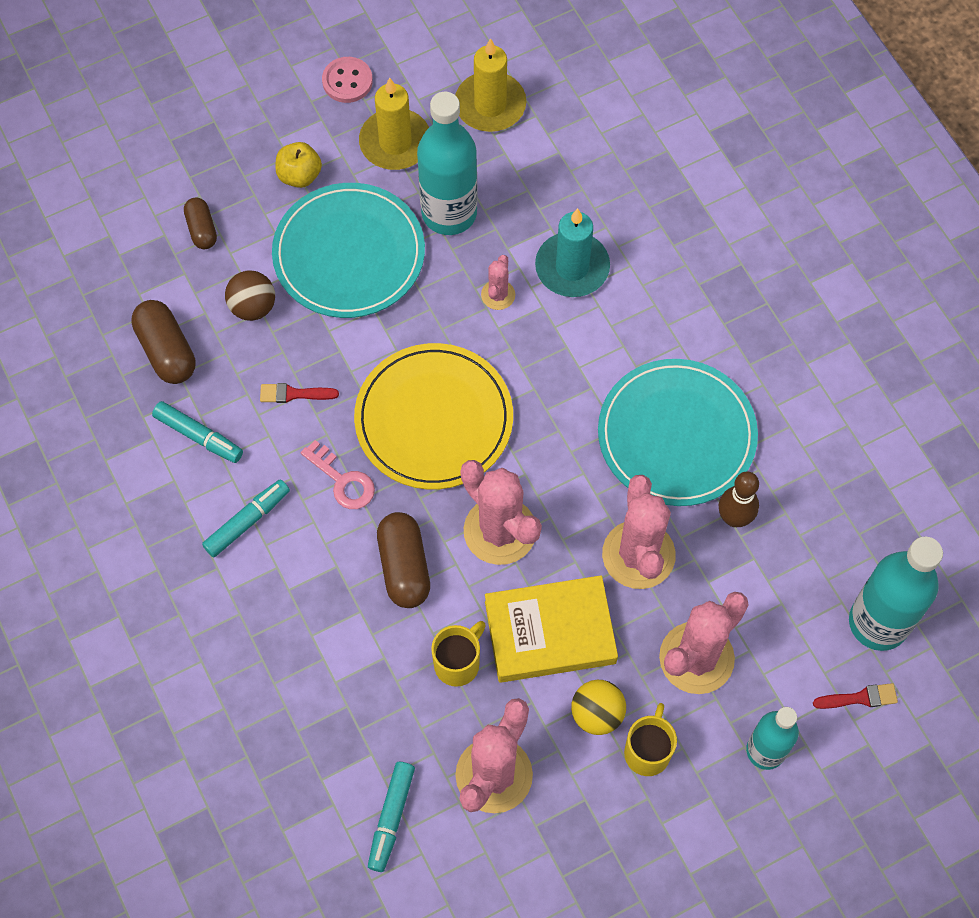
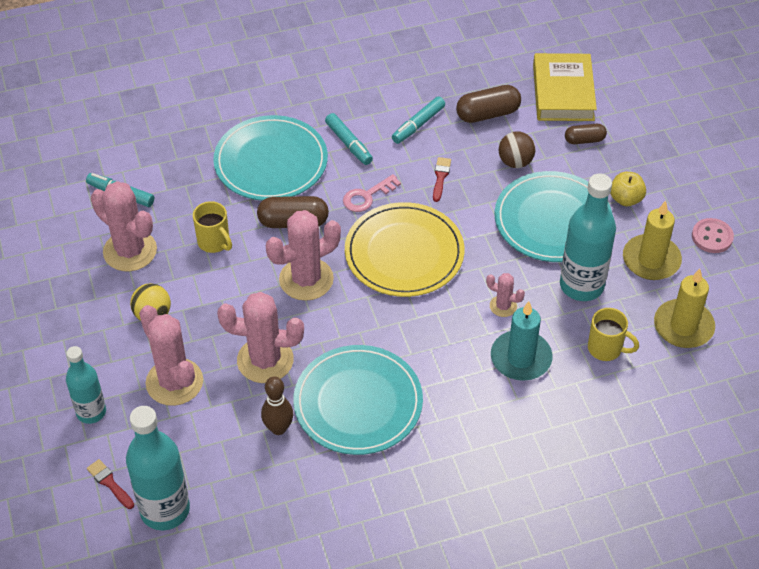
camera: 100 degrees right, 15 degrees down
(297, 620) = (271, 162): none -> turquoise plate
(550, 632) = (221, 297): yellow book -> yellow book (563, 92)
(647, 751) = (116, 340): yellow mug -> yellow mug (606, 349)
(860, 698) = (109, 483): red brush -> red brush turned 135 degrees clockwise

